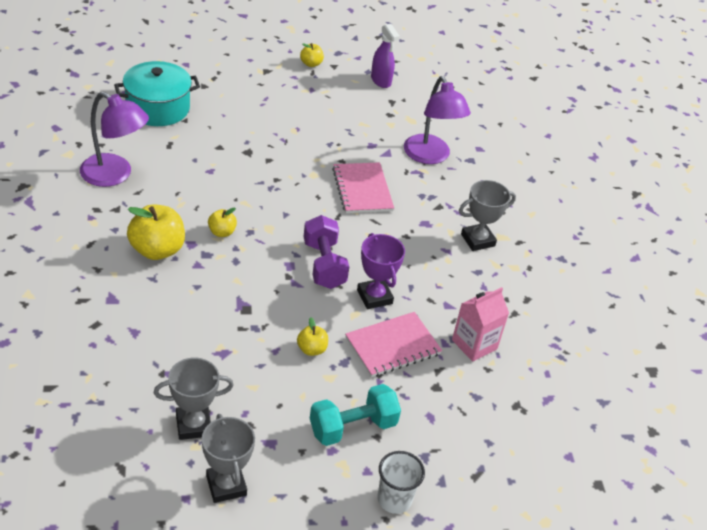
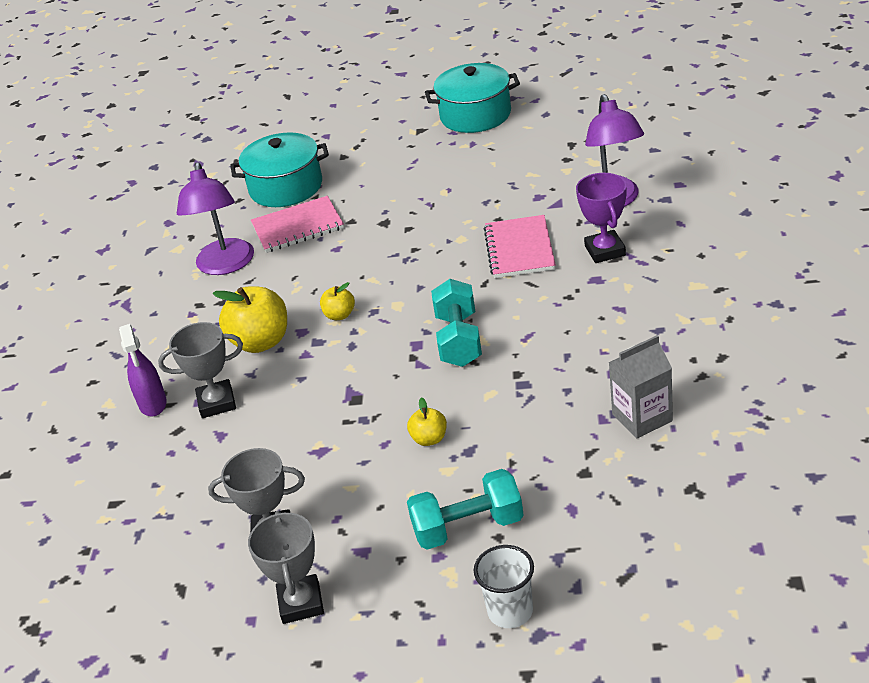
camera: 20 degrees right, 5 degrees down
(115, 175) = (225, 265): purple lamp -> purple lamp turned 45 degrees clockwise
(311, 64) = (475, 115): yellow apple -> turquoise pot
(324, 265) = (459, 340): purple dumbbell -> turquoise dumbbell
(374, 297) = (518, 371): purple trophy -> purple trophy (605, 251)
(381, 81) = (560, 122): purple spray bottle -> purple spray bottle (153, 404)
(393, 346) = (533, 428): pink notebook -> pink notebook (298, 227)
(474, 344) = (642, 417): pink carton -> grey carton
(478, 240) = (663, 292): grey trophy -> grey trophy (217, 403)

